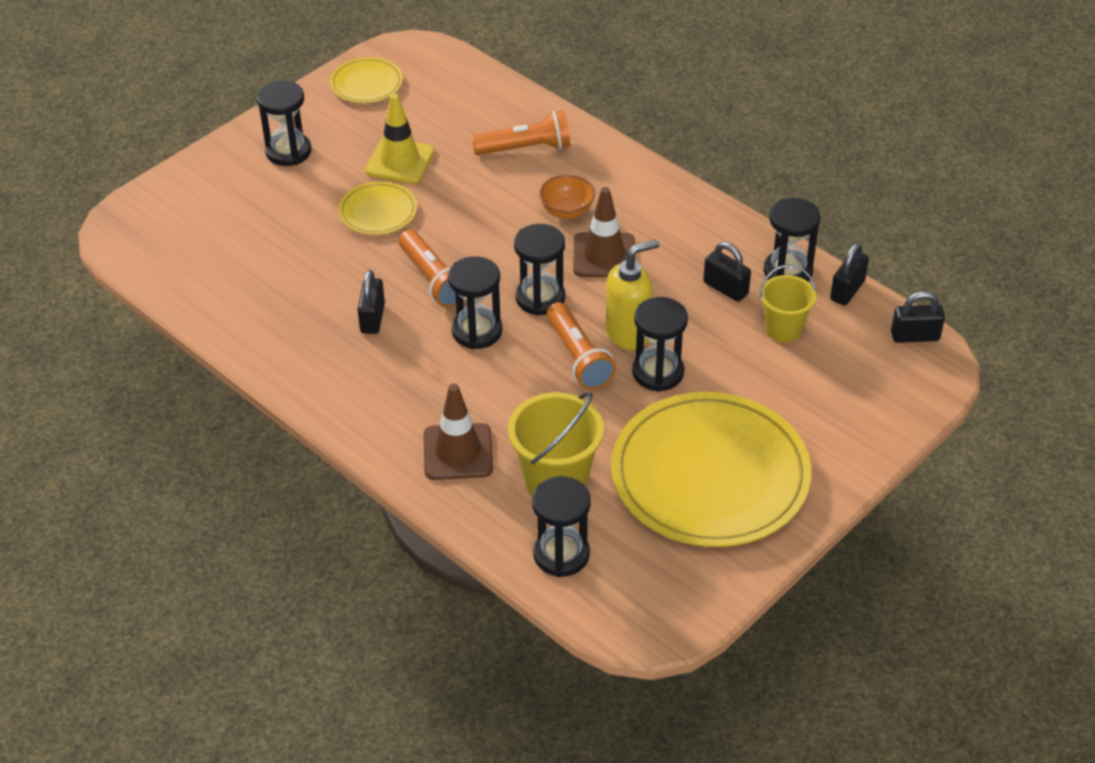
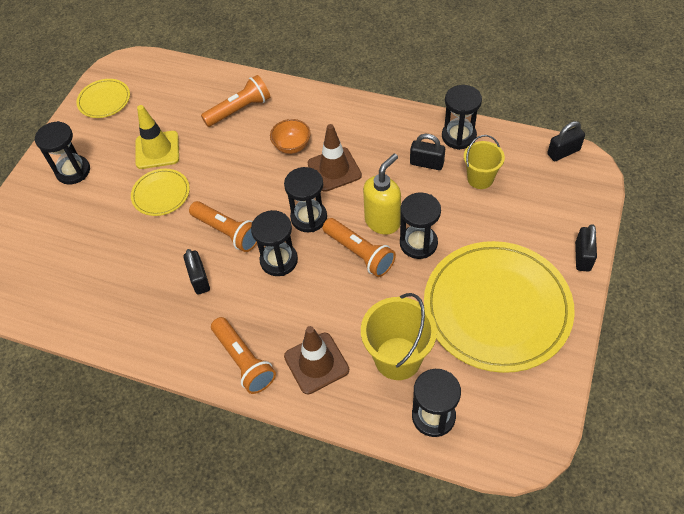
camera: 20 degrees left, 10 degrees up
(376, 419) = (244, 361): none -> orange flashlight
(847, 290) = (503, 135): black padlock -> black padlock (582, 256)

